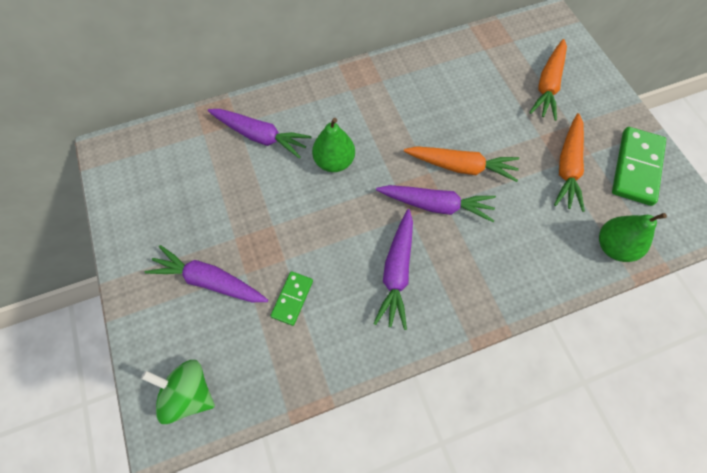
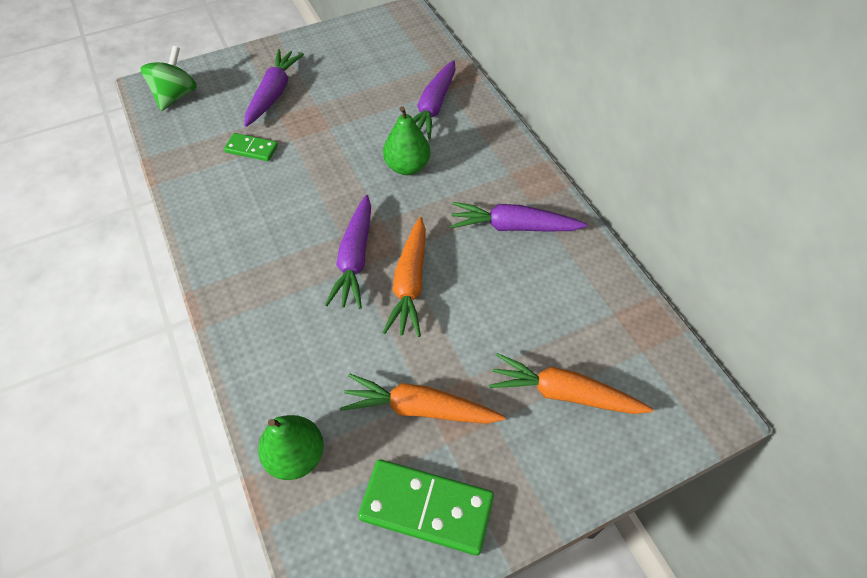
camera: 85 degrees right, 10 degrees down
(396, 272) = (273, 226): purple carrot -> purple carrot (513, 226)

